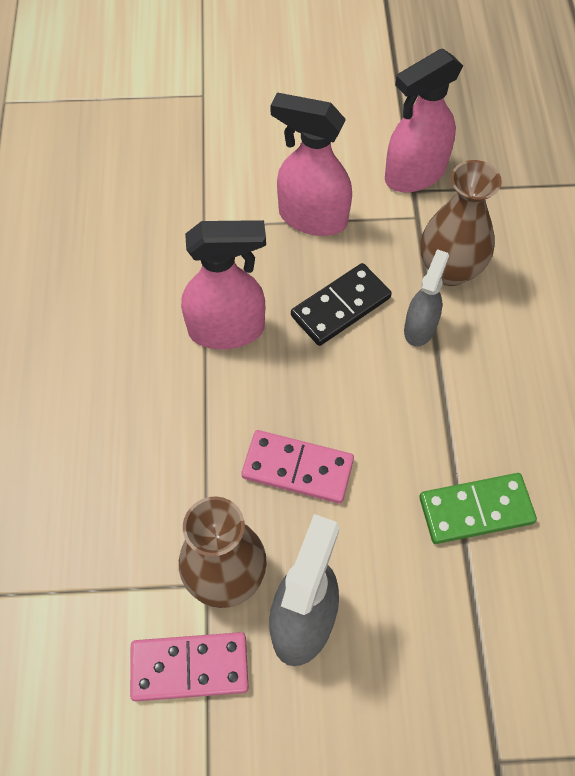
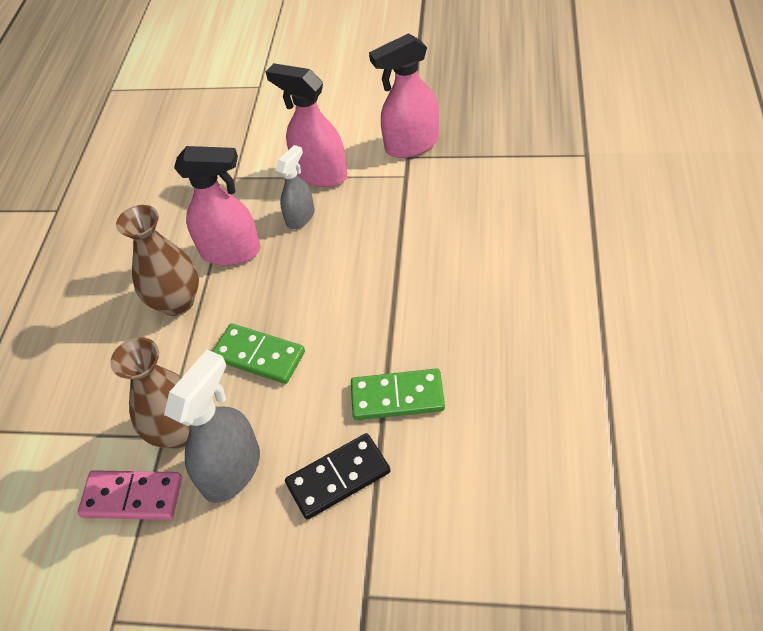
camera: 15 degrees right, 10 degrees down
(297, 468) = (259, 355): pink domino -> green domino
(340, 306) = (325, 239): black domino -> black domino (338, 477)
(420, 327) = (386, 257): grey spray bottle -> grey spray bottle (300, 217)
(449, 269) = (422, 215): brown vase -> brown vase (177, 302)

